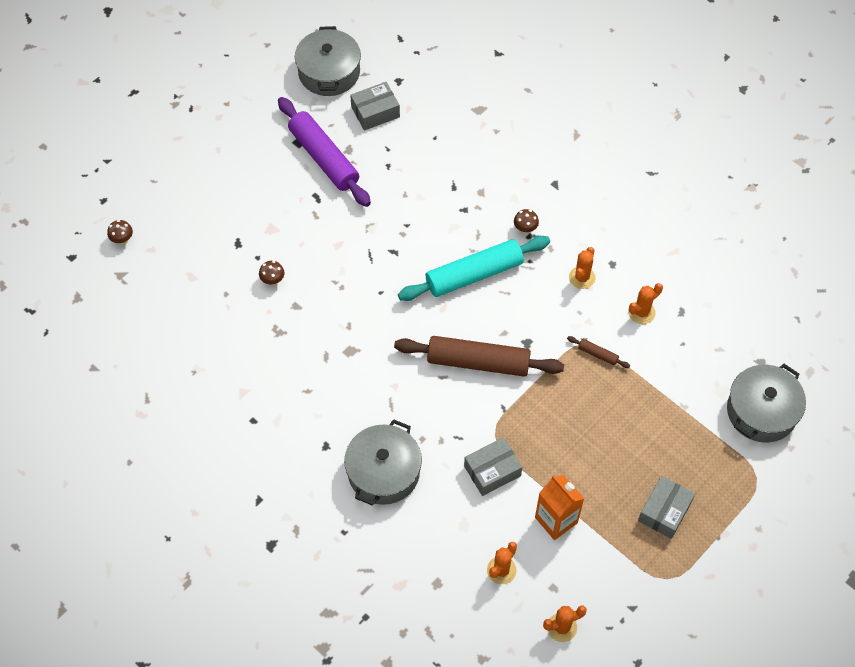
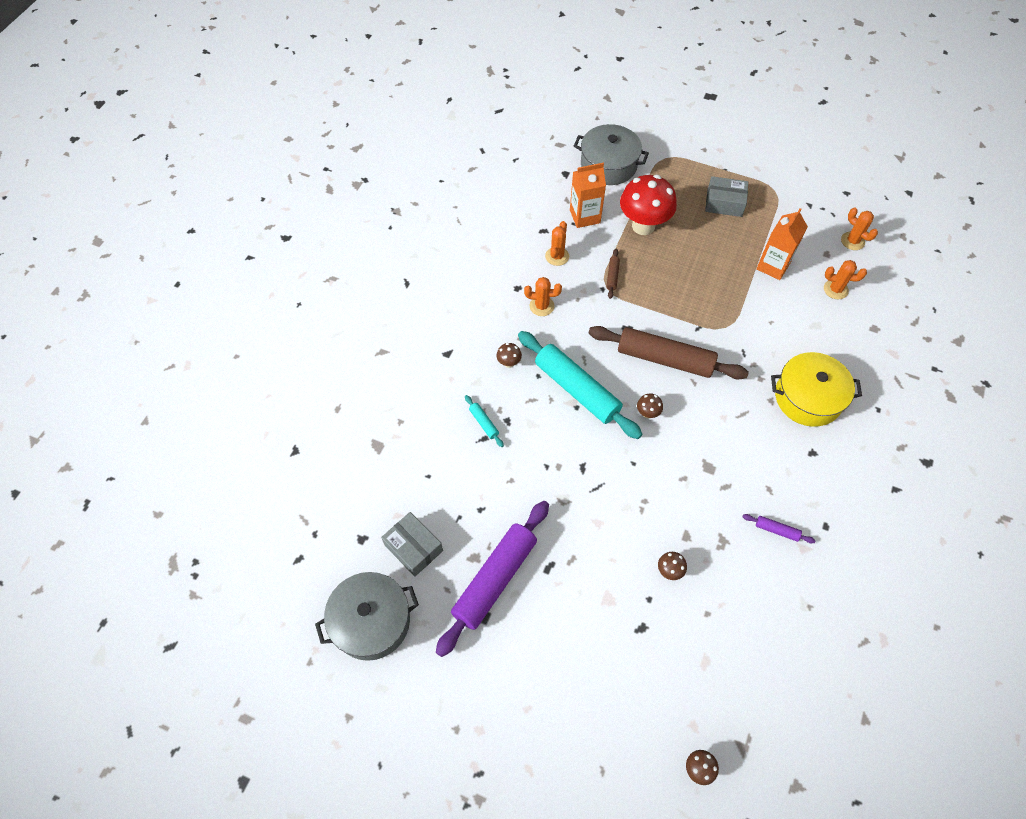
camera: 110 degrees left, 0 degrees up
(268, 378) = (776, 530): none -> purple rolling pin
(383, 472) = (808, 398): grey pot -> yellow pot
(425, 323) = (647, 413): none -> brown mushroom
(469, 191) = (484, 423): none -> turquoise rolling pin
(478, 362) = (665, 359): brown rolling pin -> brown rolling pin turned 60 degrees counterclockwise
(492, 471) = (758, 319): grey box -> none
(641, 312) = (557, 256): orange cactus -> orange cactus turned 75 degrees clockwise
(657, 411) = (643, 226): none -> red mushroom
(689, 358) = (585, 216): none -> orange carton

